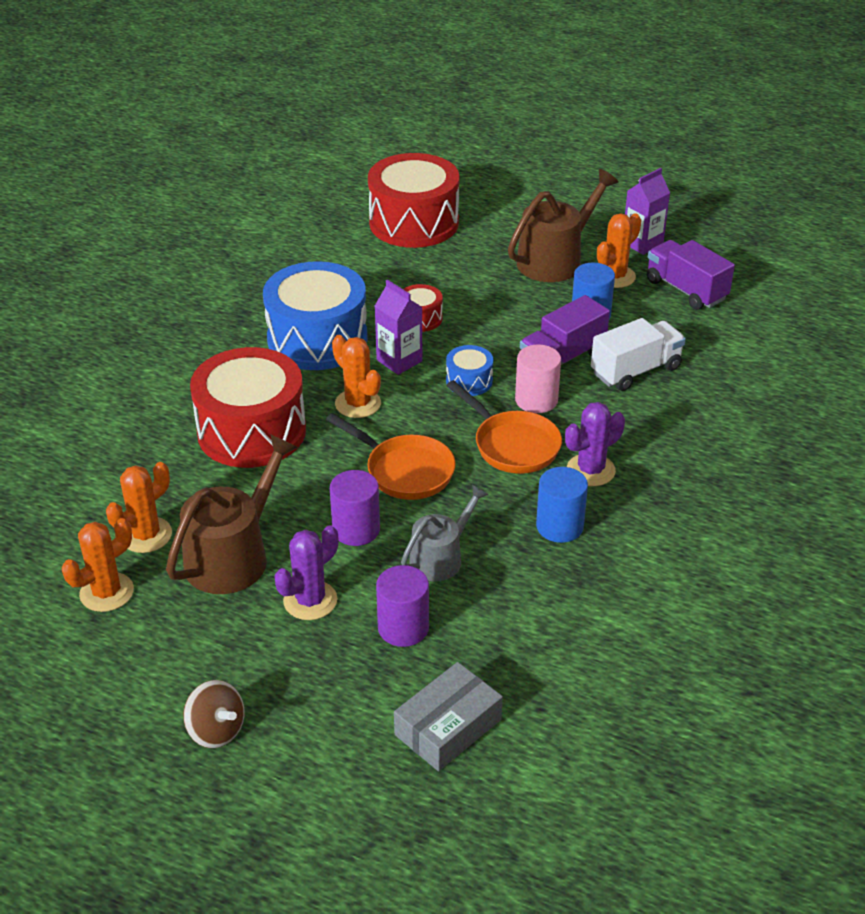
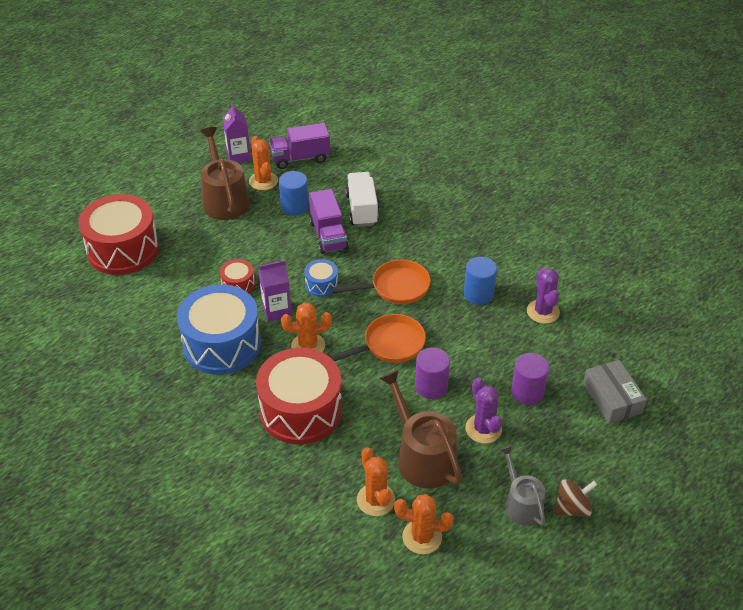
camera: 65 degrees left, 5 degrees up
(106, 592) = (422, 537): orange cactus -> orange cactus turned 60 degrees counterclockwise
(440, 558) = (477, 355): grey watering can -> grey watering can (521, 503)
(536, 400) = (360, 261): pink cylinder -> none
(590, 470) = (438, 263): purple cactus -> purple cactus (543, 311)

